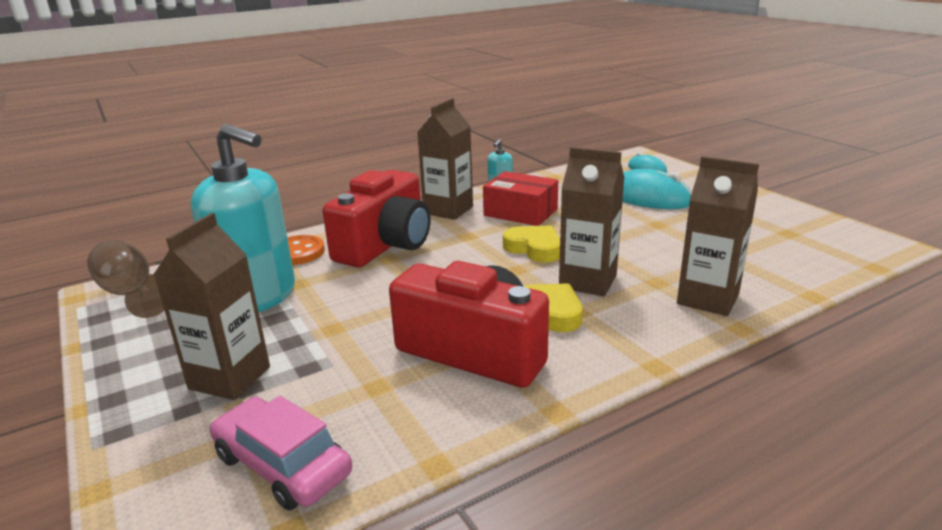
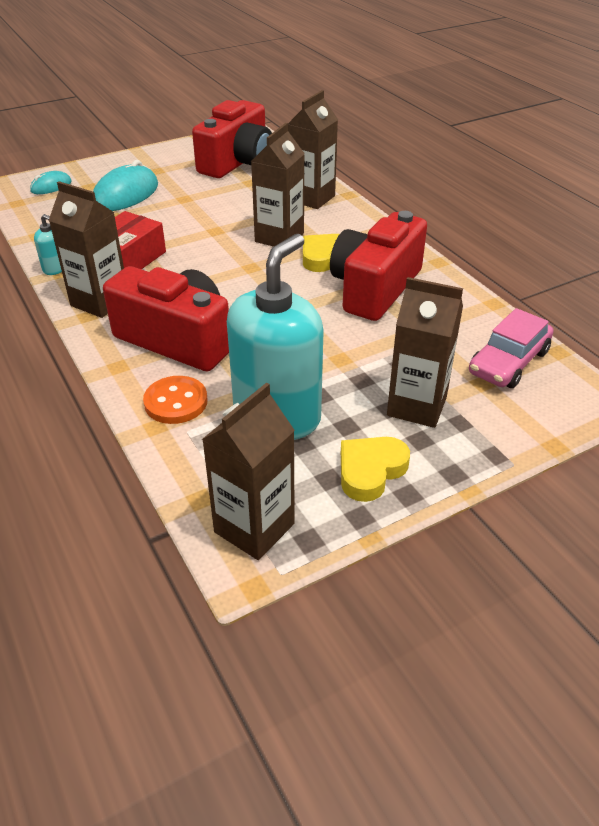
camera: 90 degrees left, 15 degrees up
(131, 294) = (254, 528): brown goblet -> brown carton
(534, 248) = (213, 256): yellow heart -> yellow heart (370, 471)
(778, 244) = (237, 162): none -> red camera

